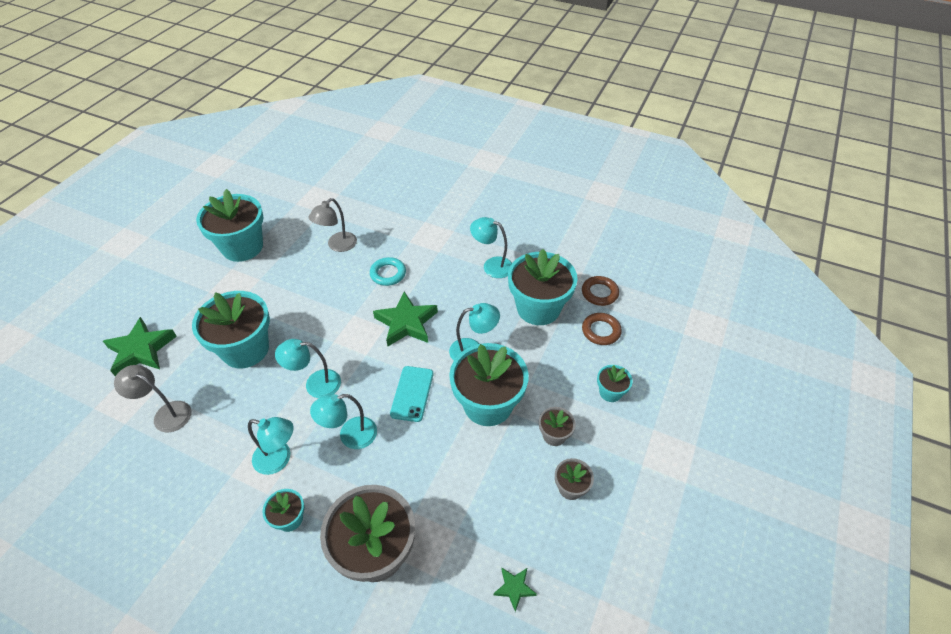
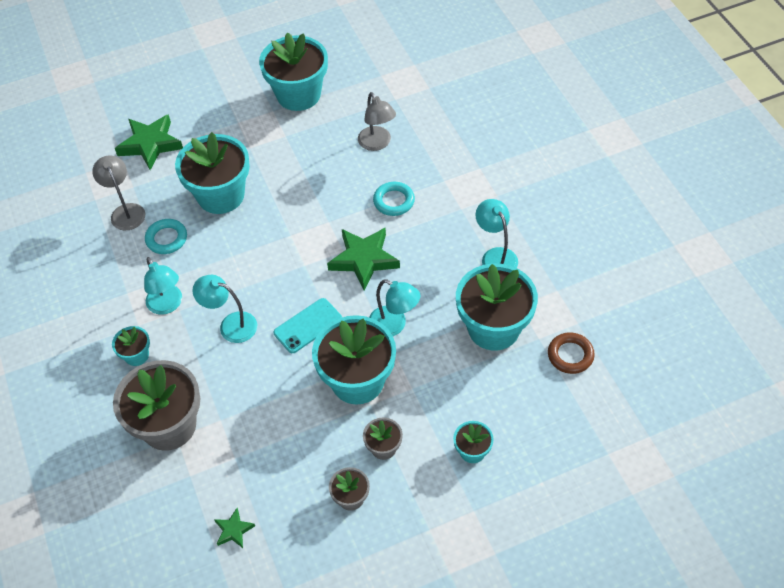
camera: 45 degrees right, 5 degrees up
(227, 410) = (166, 239): none -> turquoise ring
(315, 384) = (244, 263): turquoise lamp -> none
(337, 245) = (377, 144): grey lamp -> grey lamp turned 105 degrees counterclockwise
(601, 331) = (528, 392): brown ring -> none

